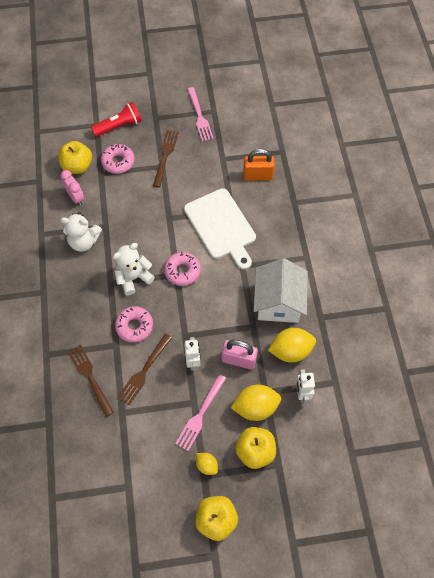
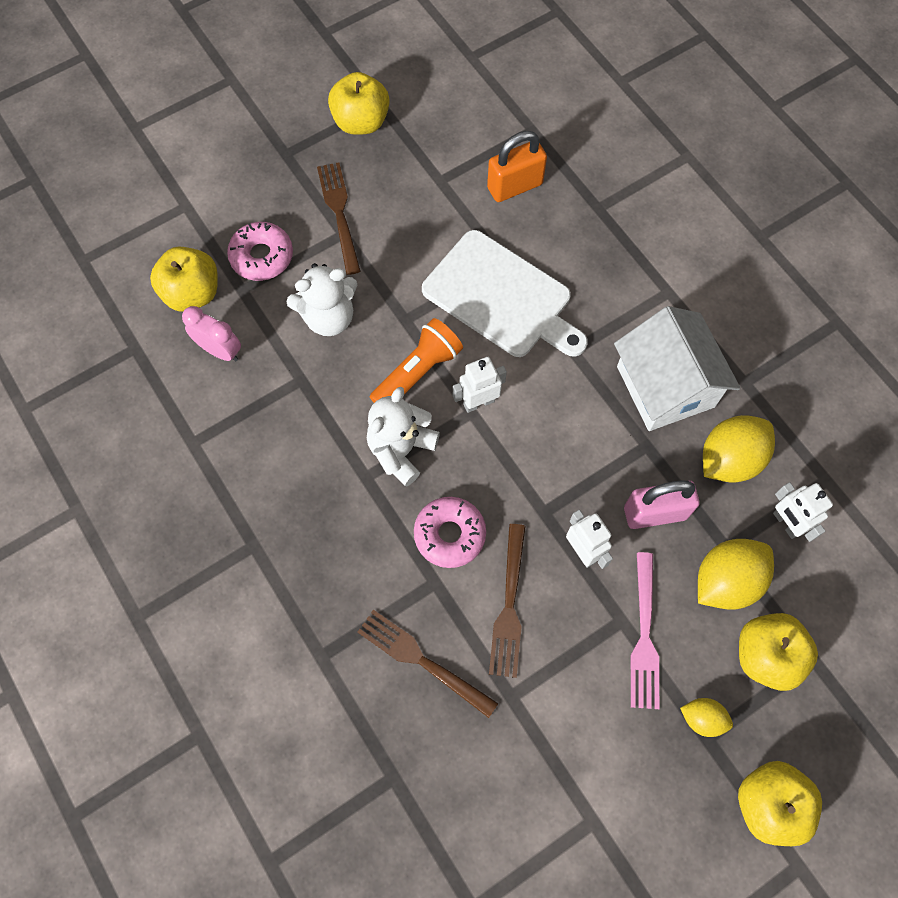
camera: 25 degrees left, 5 degrees up
(84, 241) = (278, 423): white teddy bear -> white teddy bear (328, 317)
(119, 126) = (229, 192): red flashlight -> none
(161, 245) = (418, 372): none -> orange flashlight
(182, 271) = (478, 402): pink donut -> white robot
(199, 116) = (361, 122): pink fork -> yellow apple

